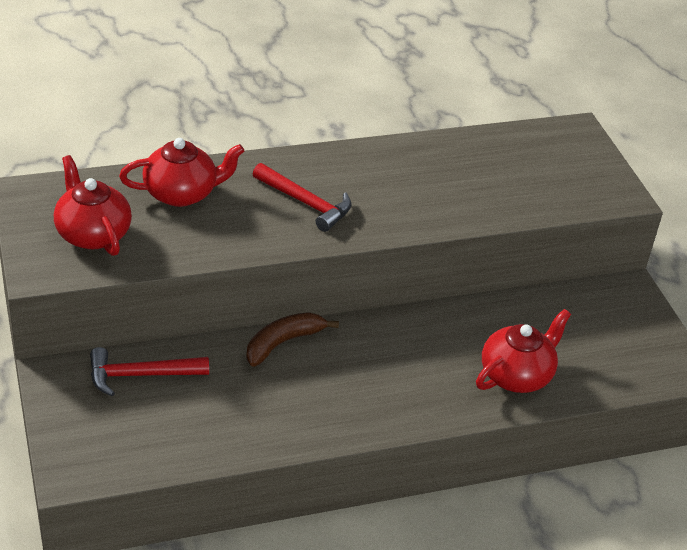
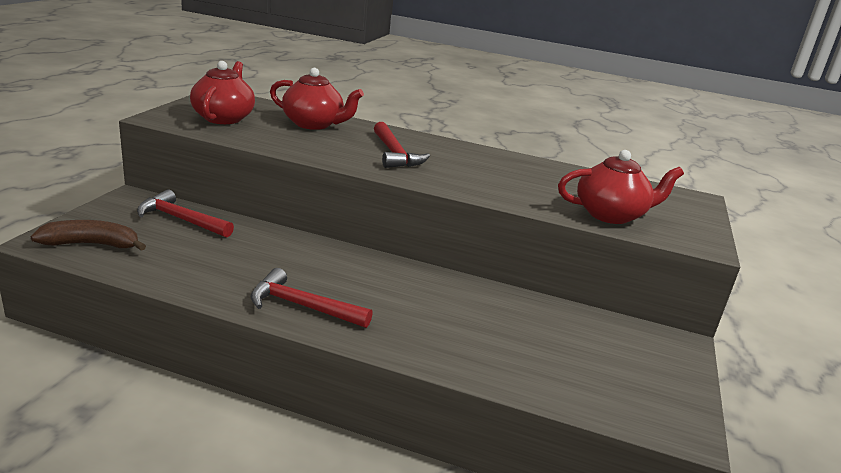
camera: 35 degrees right, 15 degrees down
(283, 343) = (307, 246): brown banana -> brown banana (92, 244)
(359, 412) = (302, 306): none -> red hammer
(517, 375) = (482, 348): red teapot -> red teapot (611, 215)

